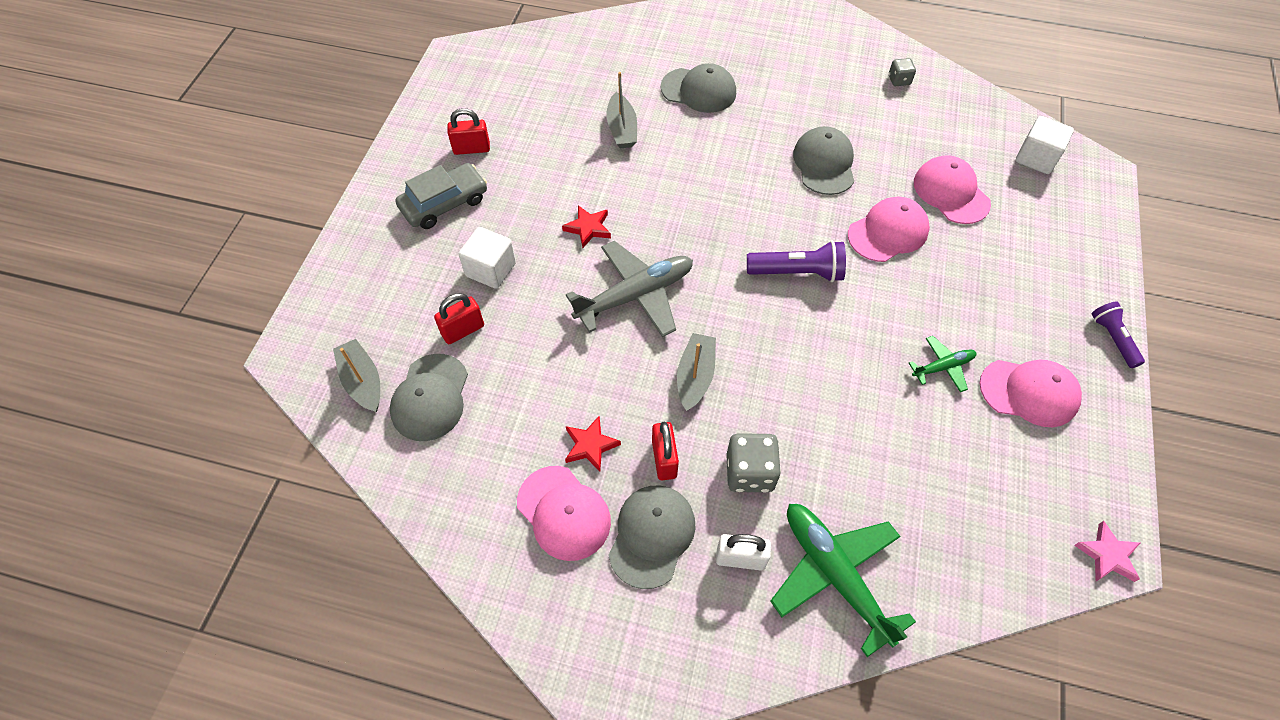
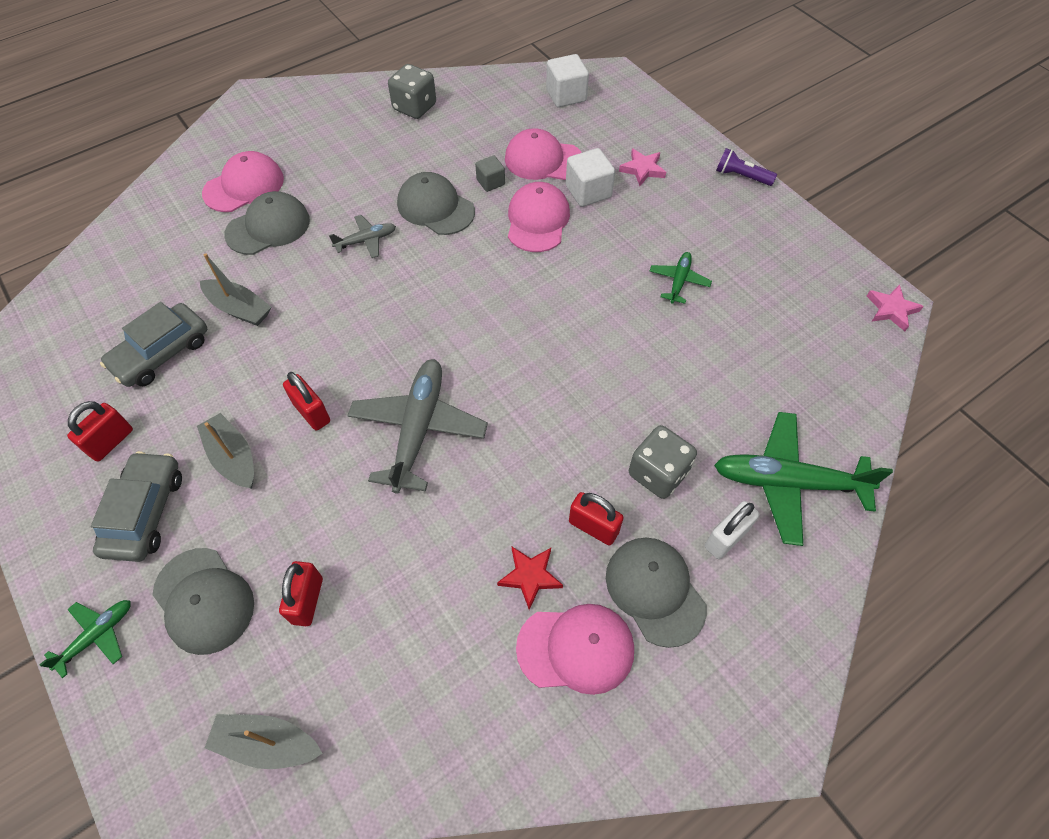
camera: 50 degrees left, 0 degrees up
(356, 246) = (97, 636): none -> green plane
(430, 397) = (351, 686): grey cap -> grey cap (203, 600)
(491, 269) = (267, 526): white cube -> white cube (588, 191)
(551, 120) = (161, 353): none -> grey car
(588, 228) = (312, 412): red star -> red padlock
(695, 376) = (538, 444): grey boat -> grey boat (233, 457)
(749, 148) = (366, 241): none -> grey plane
(797, 272) = (514, 301): purple flashlight -> none
(887, 177) = (490, 182): none -> grey cube
(899, 80) = (414, 107): grey dice -> grey dice, size x1.76
(1026, 263) = (642, 169): none -> pink star
(1029, 392) = (741, 251): pink cap -> pink cap (244, 186)

